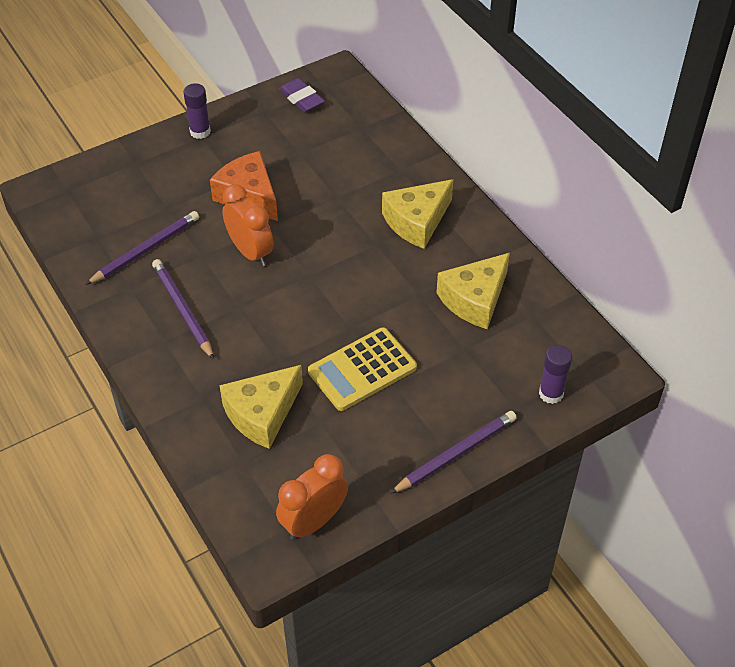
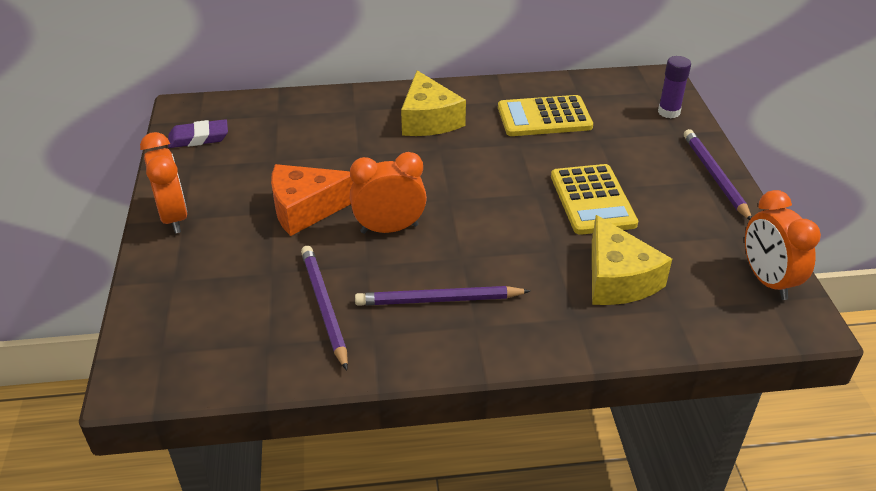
camera: 65 degrees left, 10 degrees down
(200, 132) = (174, 217): purple glue stick -> orange clock
(474, 299) = (544, 117): yellow cheese -> yellow calculator

